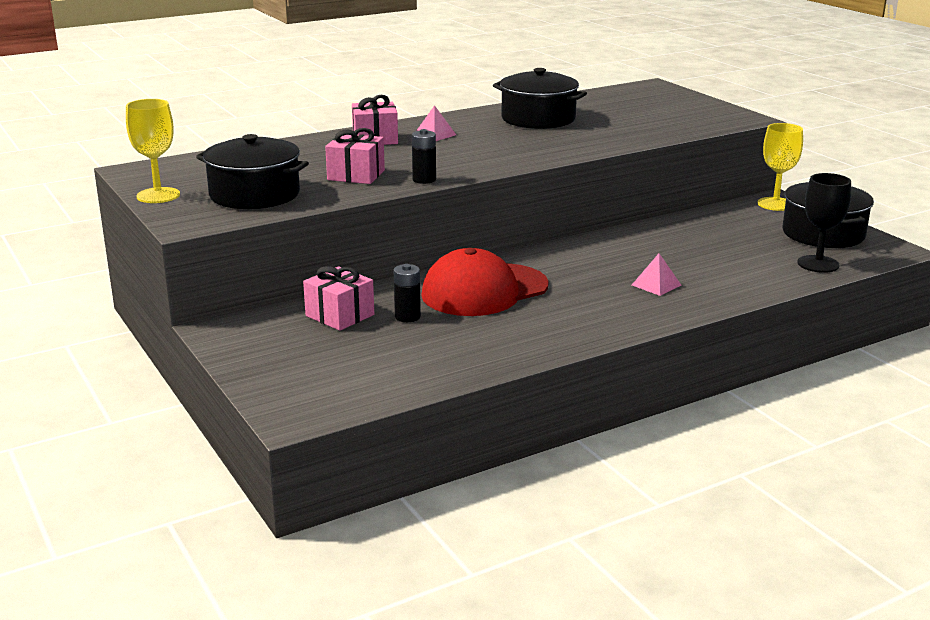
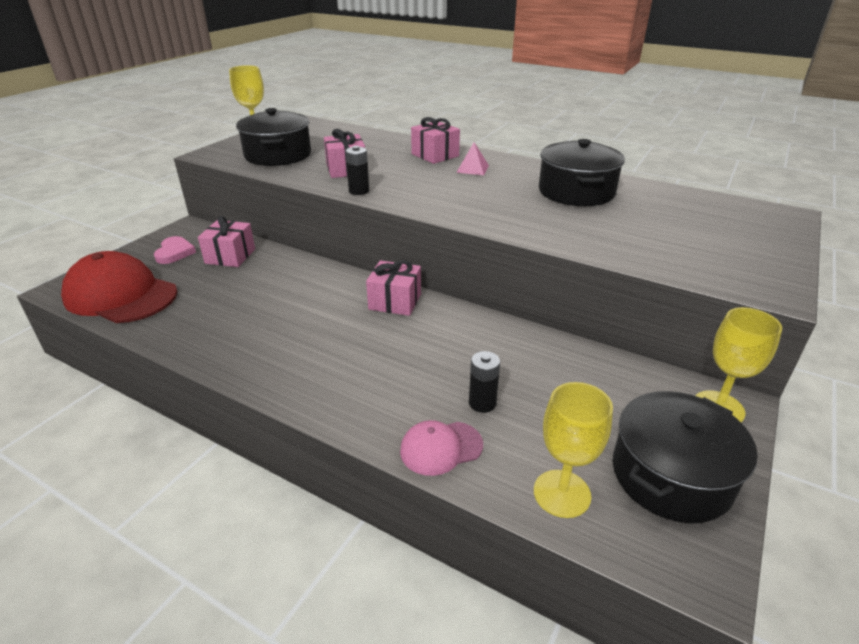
camera: 60 degrees right, 10 degrees up
(284, 344) = (174, 253): none -> pink heart
(407, 317) = (241, 280): black battery -> black battery (482, 403)
(484, 290) = (311, 296): red cap -> red cap (121, 295)
(538, 260) = (395, 301): none -> pink gift
(656, 285) = (391, 380): pink pyramid -> none
(750, 286) = (441, 448): none -> pink cap
(818, 264) = (562, 493): black goblet -> yellow goblet

